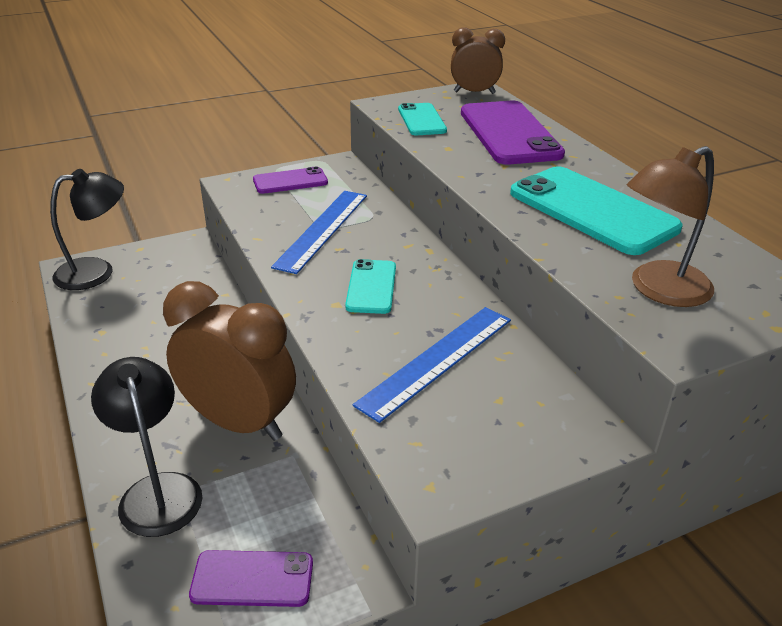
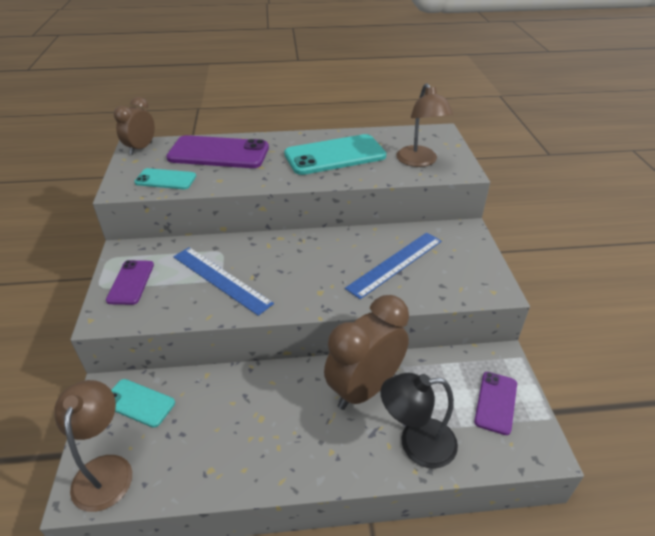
camera: 70 degrees left, 5 degrees up
(96, 271) = (105, 469): black lamp -> brown lamp
(371, 287) = (309, 272): turquoise phone -> turquoise phone (138, 403)
(436, 360) = (395, 264): blue ruler -> blue ruler turned 75 degrees clockwise

